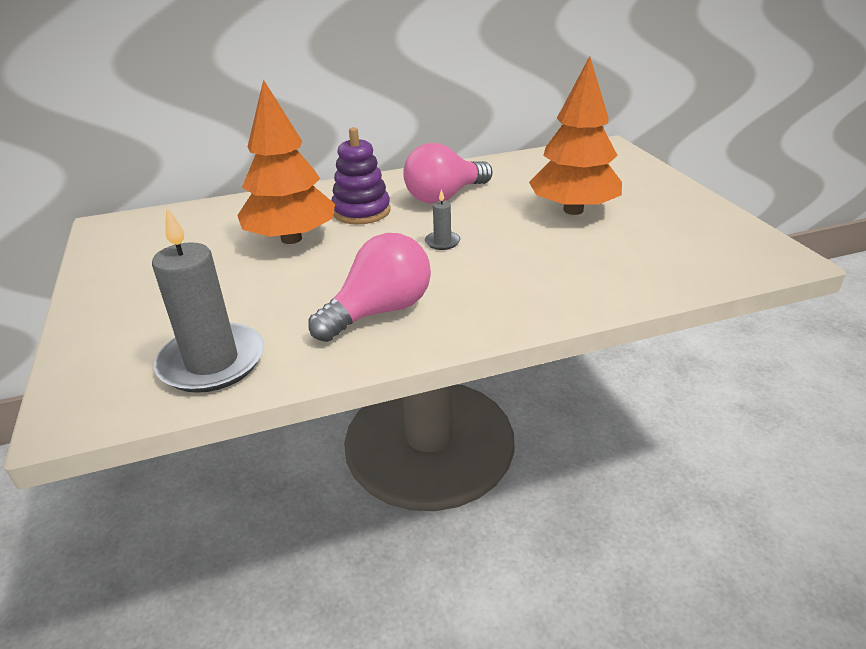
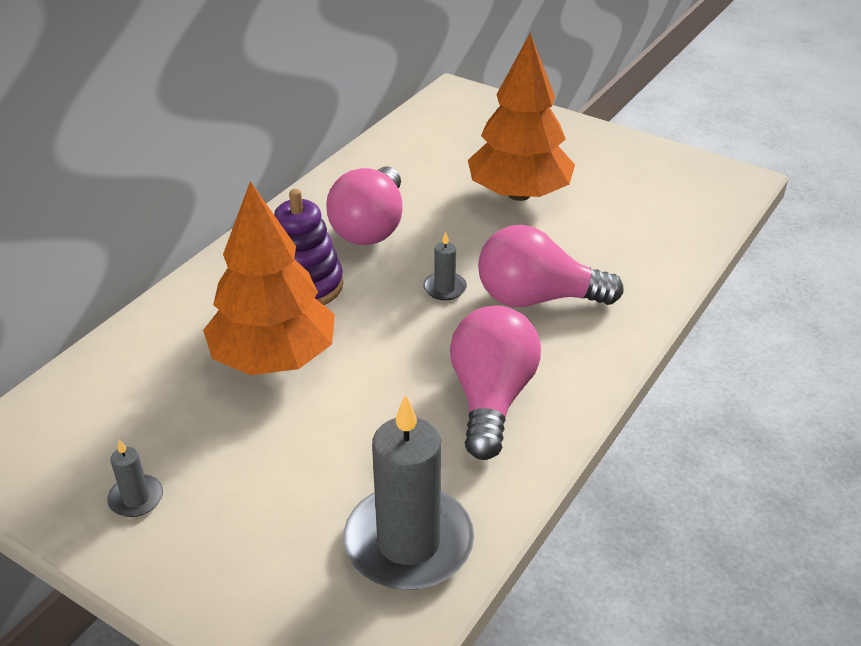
camera: 40 degrees left, 5 degrees up
(130, 272) = (136, 498): none -> grey candle
(496, 270) = (537, 298): none -> pink light bulb

